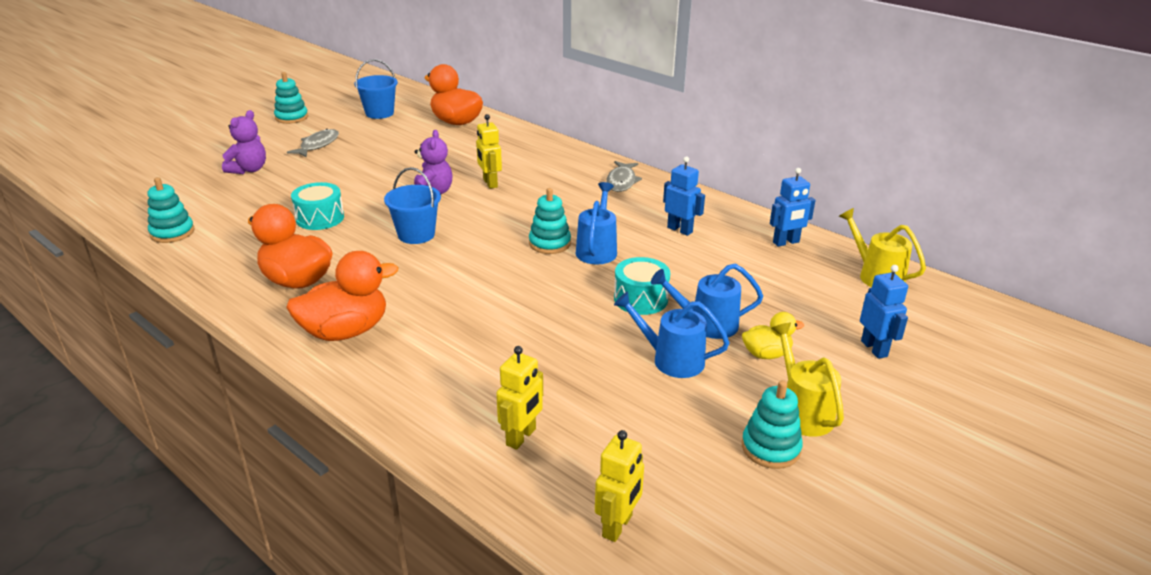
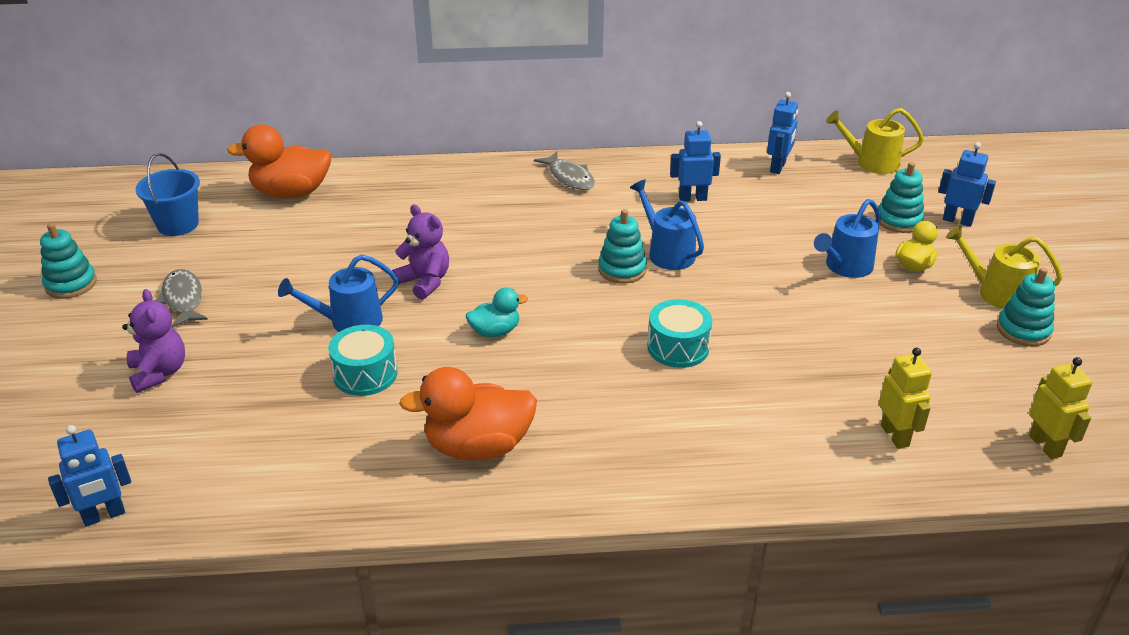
camera: 45 degrees left, 5 degrees up
(122, 212) = (104, 516): none -> blue robot
(172, 233) = (229, 494): turquoise stacking toy -> turquoise stacking toy (899, 220)
(345, 331) = (619, 457): orange duck -> none
(416, 234) = (495, 331): blue bucket -> turquoise duck
(490, 183) = (459, 241): yellow robot -> none
(640, 299) = (772, 275): turquoise drum -> turquoise drum (678, 347)
(671, 360) = (872, 309): blue watering can -> blue watering can (349, 322)

